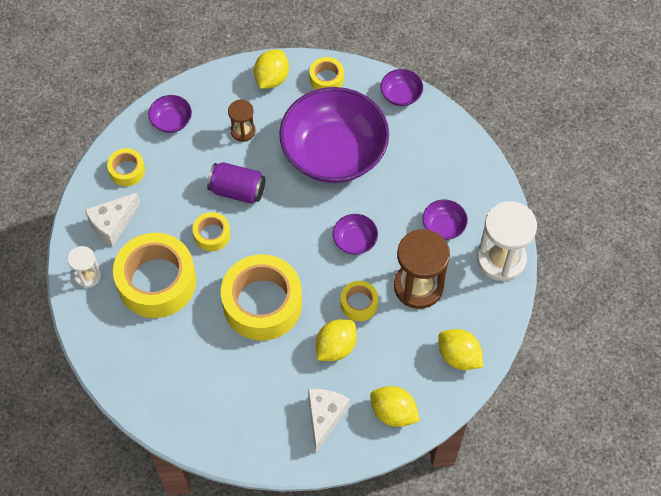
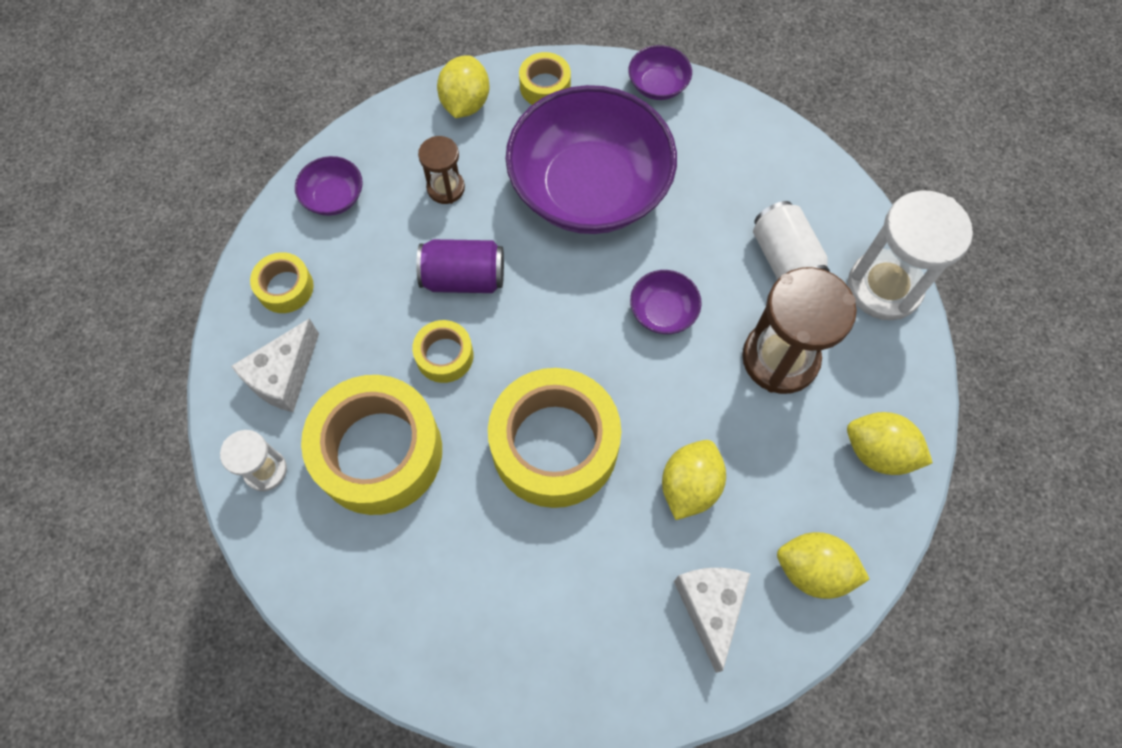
camera: 15 degrees left, 5 degrees up
(359, 304) = (701, 408): yellow tape -> none
(443, 226) = (784, 259): purple bowl -> white can

